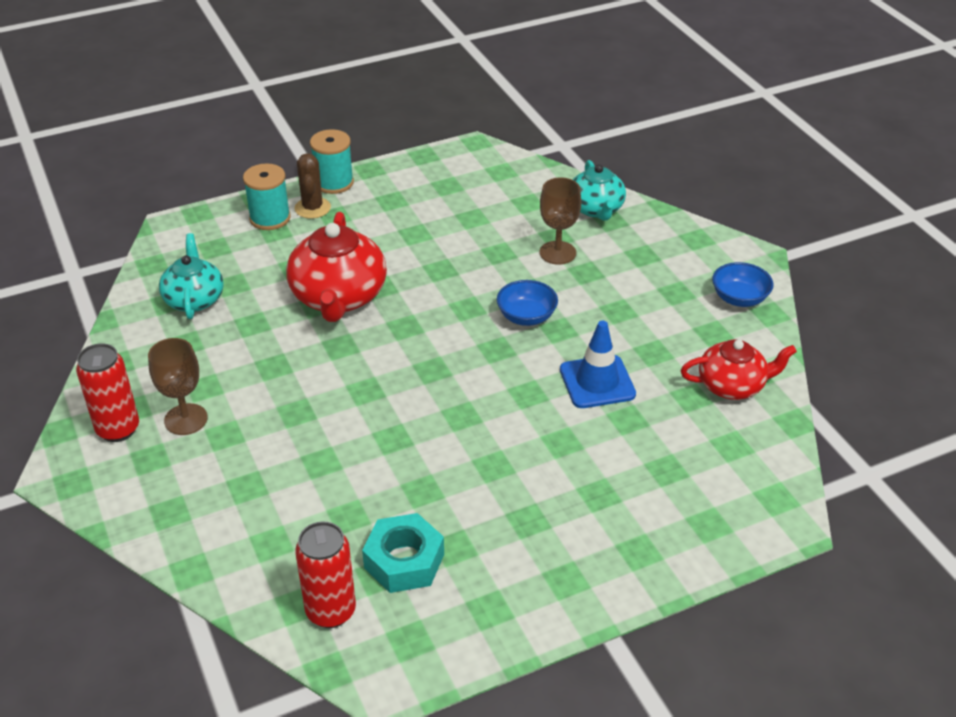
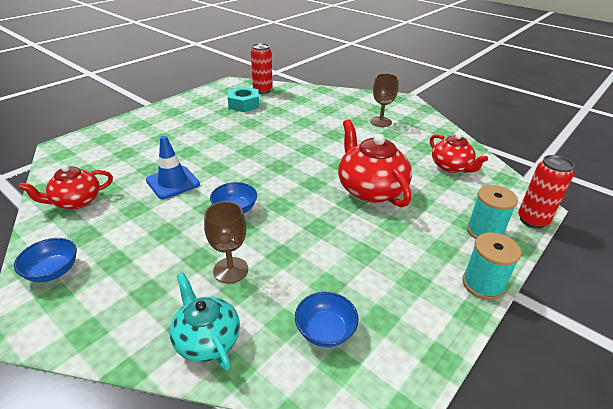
camera: 155 degrees right, 5 degrees down
(118, 429) = (404, 113): red can -> red can (532, 220)
(194, 299) = (451, 167): turquoise teapot -> red teapot
(312, 208) = (466, 251): brown cactus -> none
(497, 190) = (325, 331): none -> blue bowl

